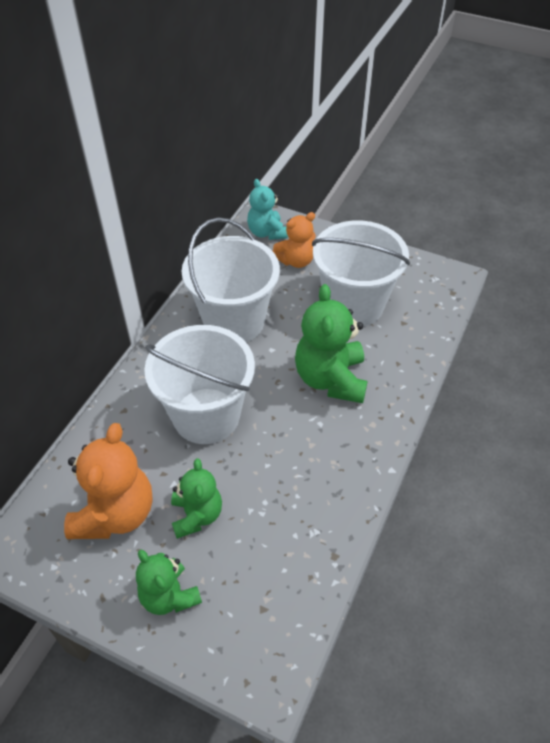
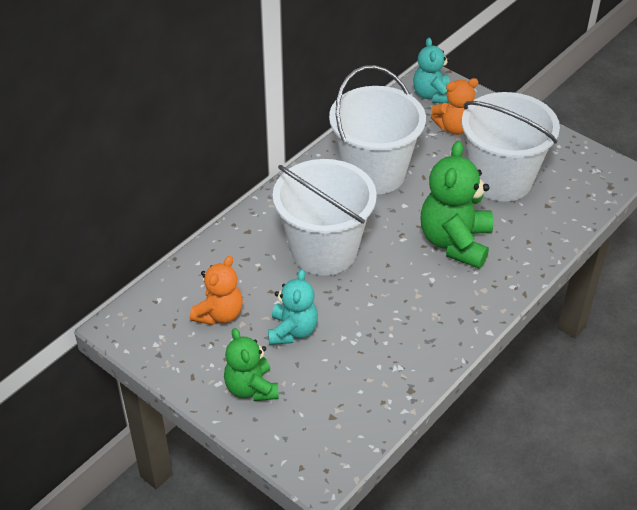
camera: 15 degrees right, 5 degrees down
(115, 513) = (219, 314): orange teddy bear -> orange teddy bear, size x0.63
(196, 515) = (292, 331): green teddy bear -> turquoise teddy bear

